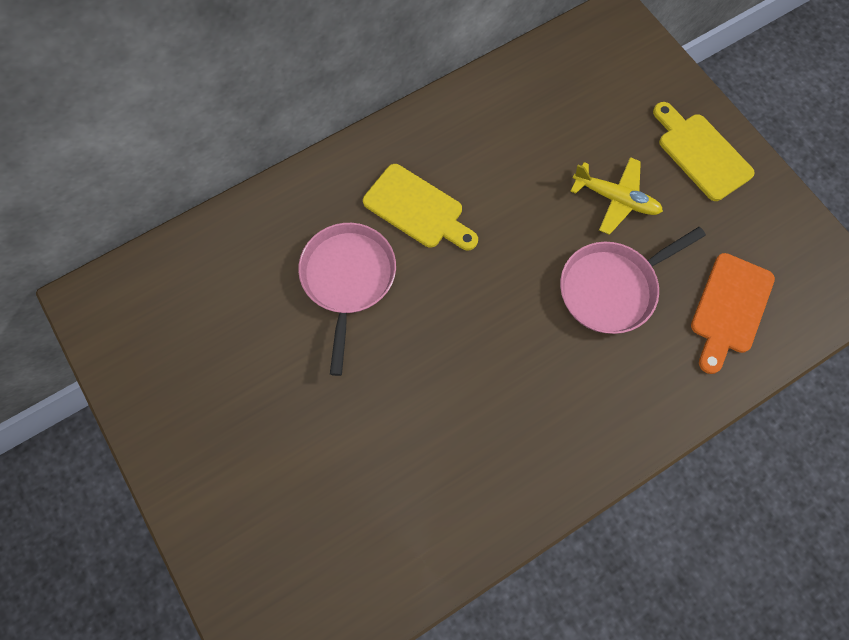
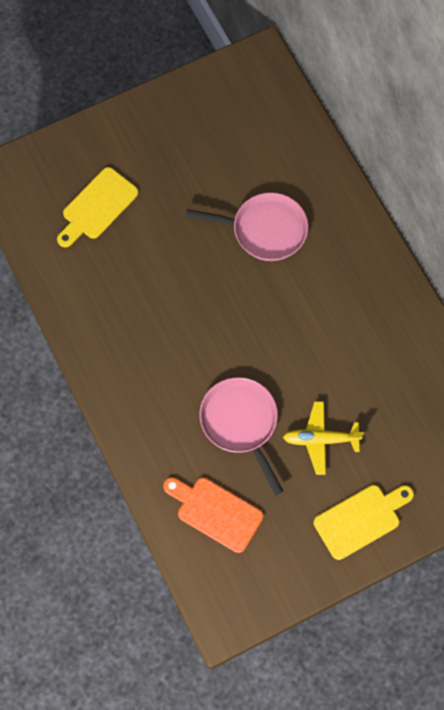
camera: 95 degrees right, 0 degrees up
(417, 209) = (321, 284): yellow cutting board -> yellow cutting board (97, 207)
(616, 199) = (320, 439): yellow plane -> yellow plane turned 60 degrees clockwise

